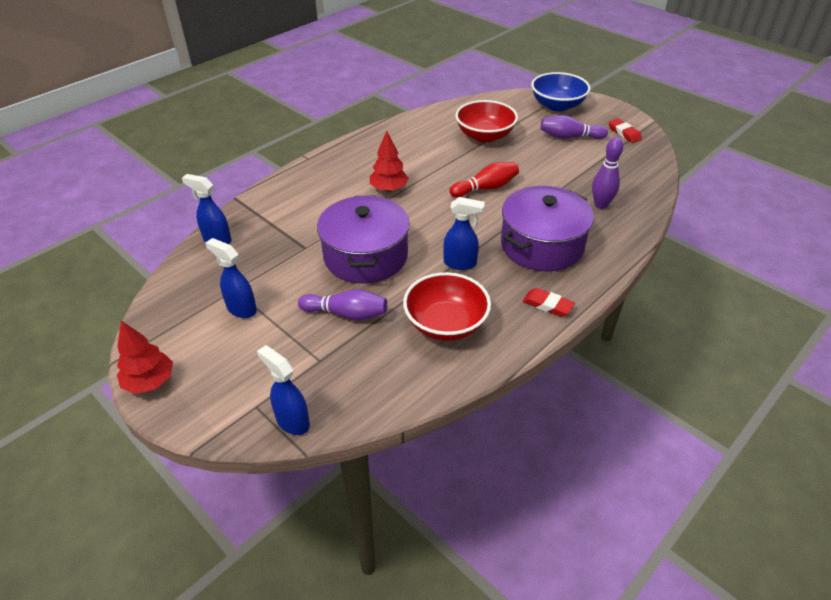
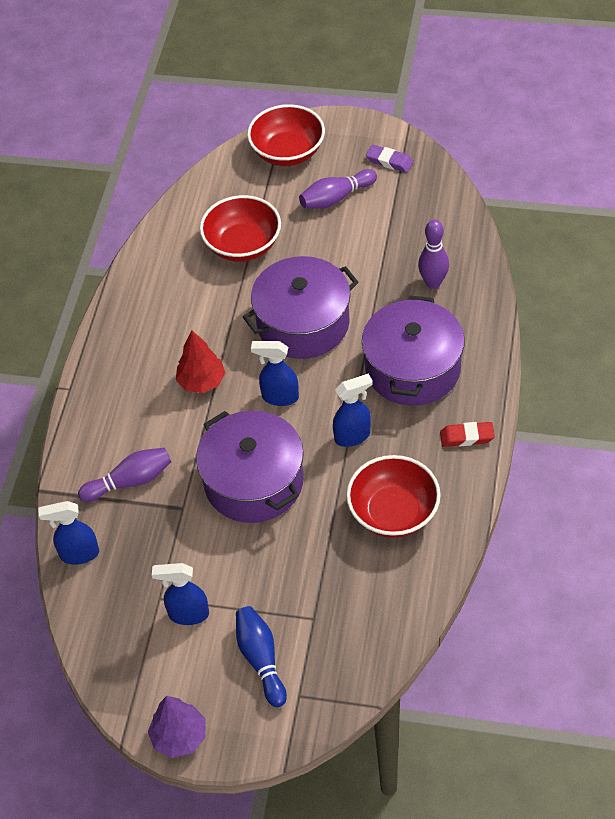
camera: 30 degrees left, 10 degrees up
(150, 382) = (179, 737): red tree -> purple tree
(256, 365) = (261, 659): none -> blue bowling pin
(292, 421) = (343, 688): blue spray bottle -> blue spray bottle (279, 397)
(346, 314) = (294, 557): purple bowling pin -> purple bowling pin (130, 481)
(486, 188) = (303, 323): red bowling pin -> purple pot
(557, 105) = (288, 152): blue bowl -> red bowl
(624, 133) = (389, 161): red eraser -> purple eraser

